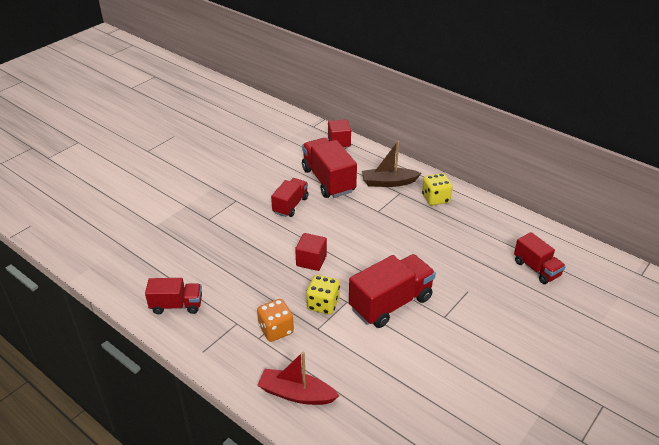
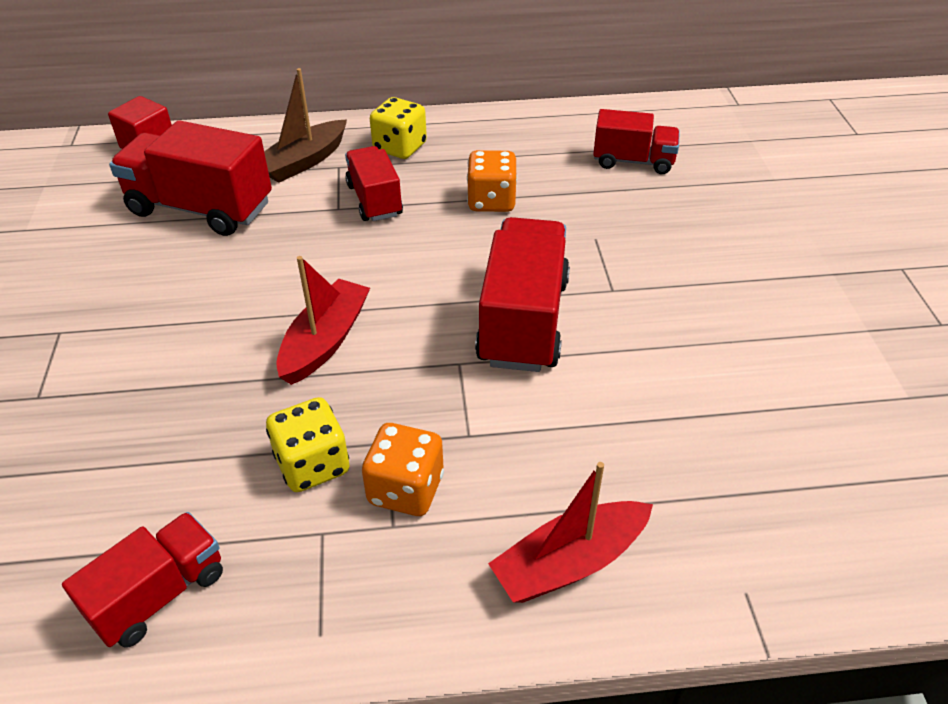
camera: 45 degrees left, 5 degrees up
(290, 205) = (179, 280): red truck -> red truck (374, 200)
(311, 260) = (325, 341): red cube -> red boat
(323, 304) = (429, 393): yellow dice -> yellow dice (313, 465)
(443, 246) = (491, 201): none -> orange dice

